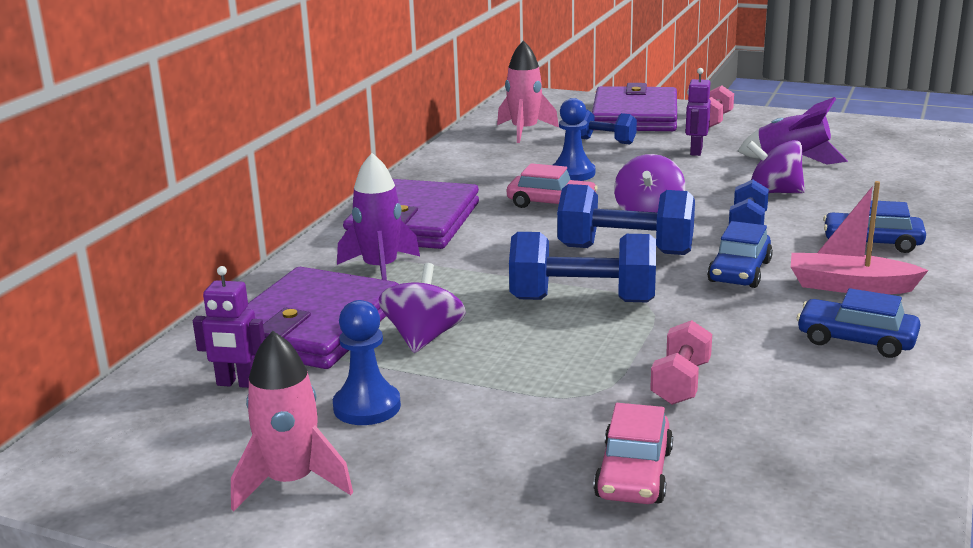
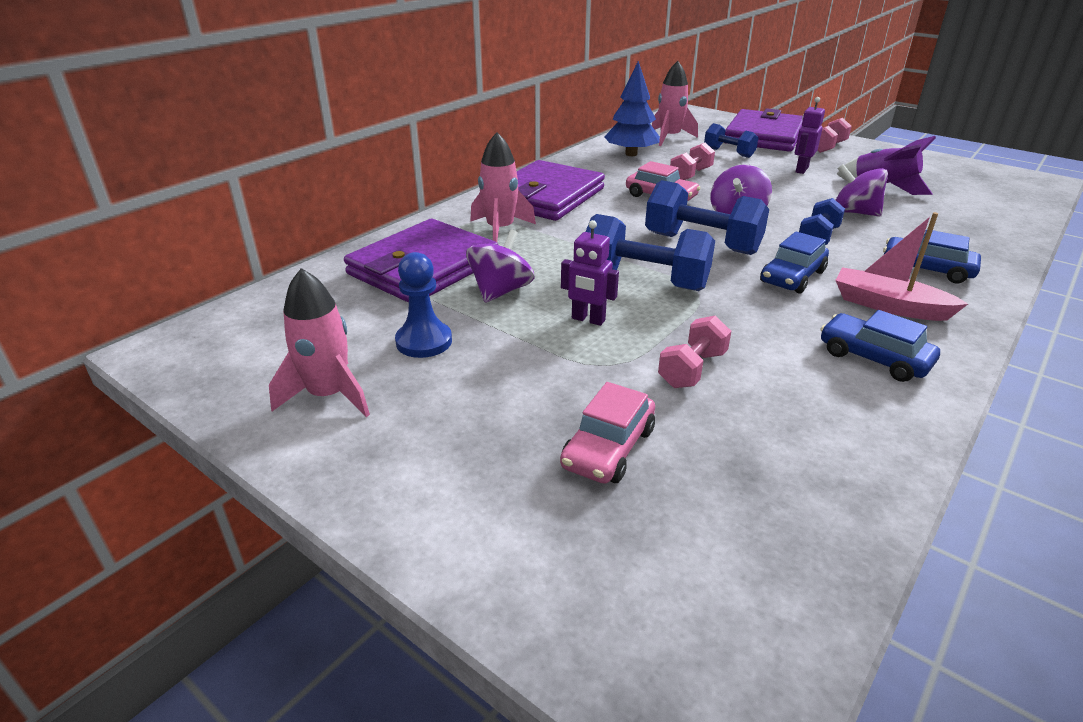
camera: 15 degrees right, 10 degrees up
(237, 383) = (341, 304): purple robot -> purple robot (588, 319)
(380, 269) = (500, 230): purple rocket -> pink rocket
(489, 157) = (631, 154): none -> blue tree
(573, 173) = (690, 175): blue pawn -> pink dumbbell

